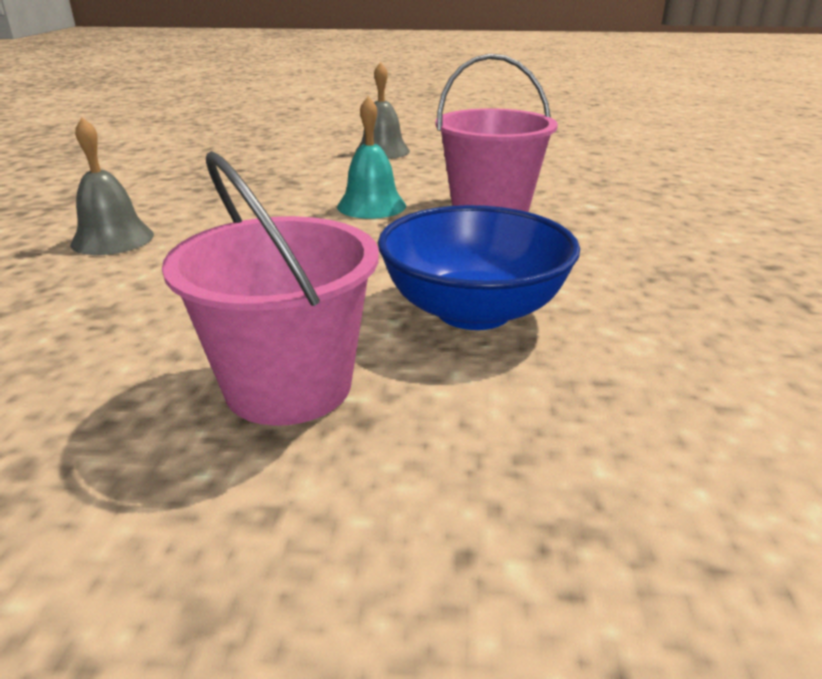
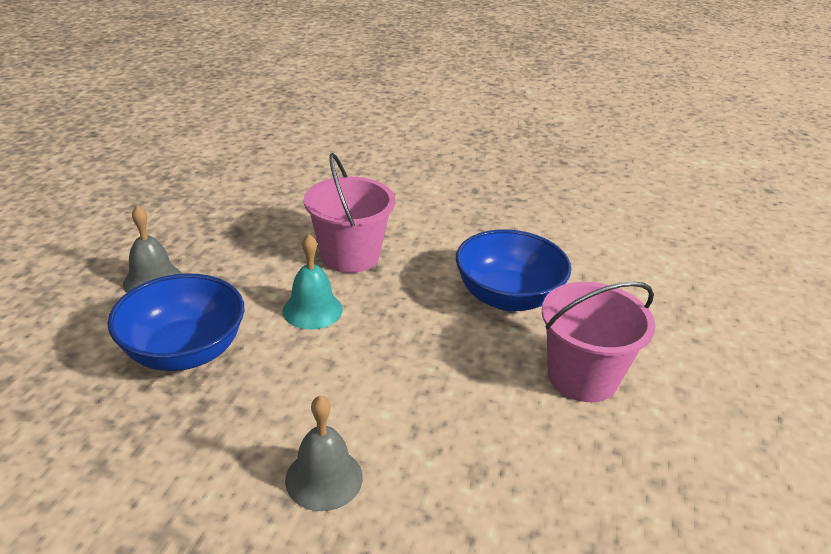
camera: 80 degrees left, 5 degrees up
(287, 173) = (184, 351): none -> blue bowl

